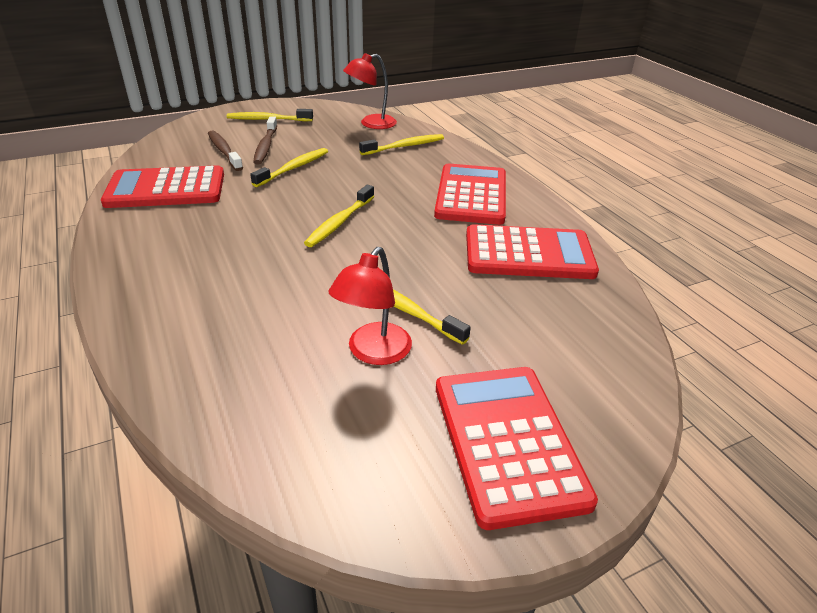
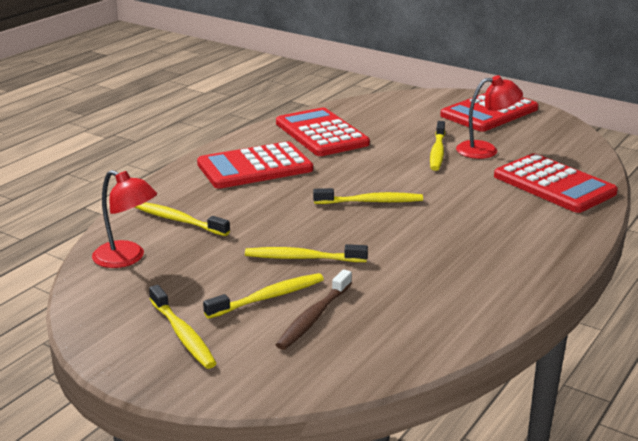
camera: 120 degrees left, 10 degrees down
(166, 189) = (435, 305): red calculator -> red calculator (554, 184)
(266, 146) = (268, 297): brown toothbrush -> yellow toothbrush

